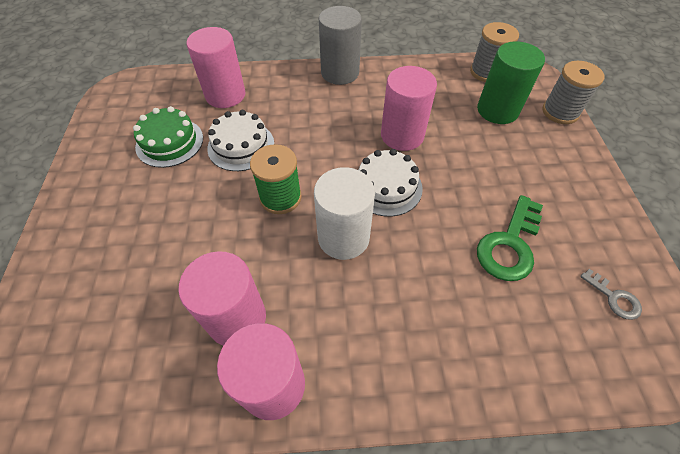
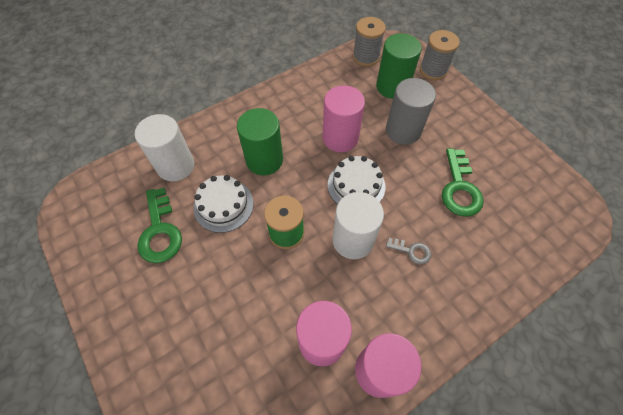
camera: 30 degrees left, 5 degrees up
(169, 142) = (160, 231): green cake -> green key
(225, 95) = (176, 166): pink cylinder -> white cylinder
(309, 123) = (264, 160): none -> green cylinder
(340, 73) = (257, 103): grey cylinder -> grey cylinder (403, 131)
(614, 298) = (535, 193): grey key -> grey key (412, 251)

